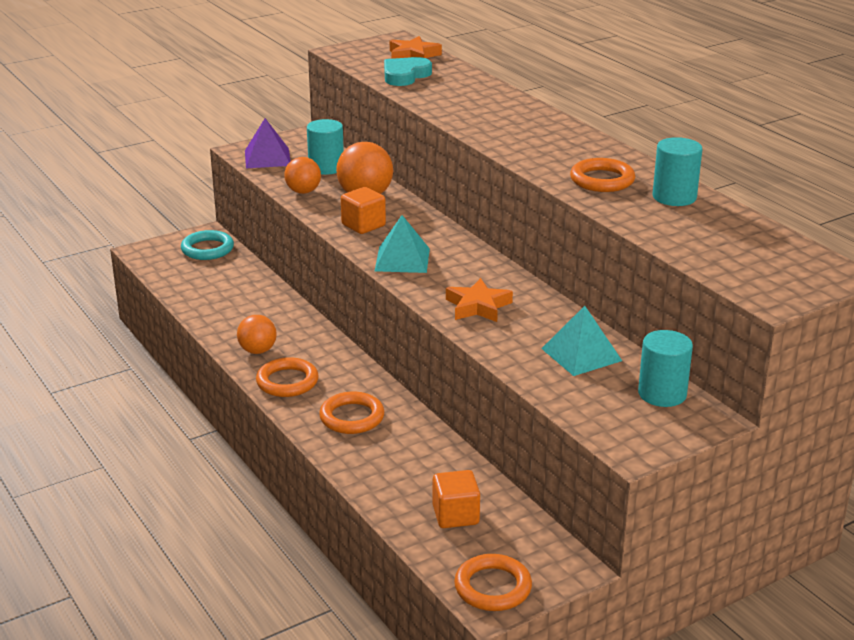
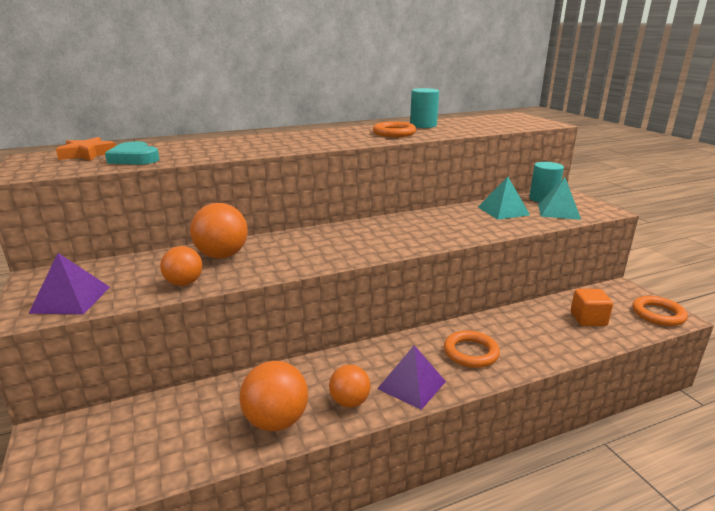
camera: 80 degrees left, 5 degrees down
(207, 249) = (89, 434): turquoise ring -> none
(229, 319) = (276, 421): none -> orange ball
(287, 382) = (411, 385): orange ring -> purple pyramid
(326, 167) = (138, 269): turquoise cylinder -> none
(363, 225) = (283, 260): orange cube -> none
(402, 259) = (357, 249): turquoise pyramid -> turquoise pyramid (558, 211)
(478, 306) = (440, 231): orange star -> none

